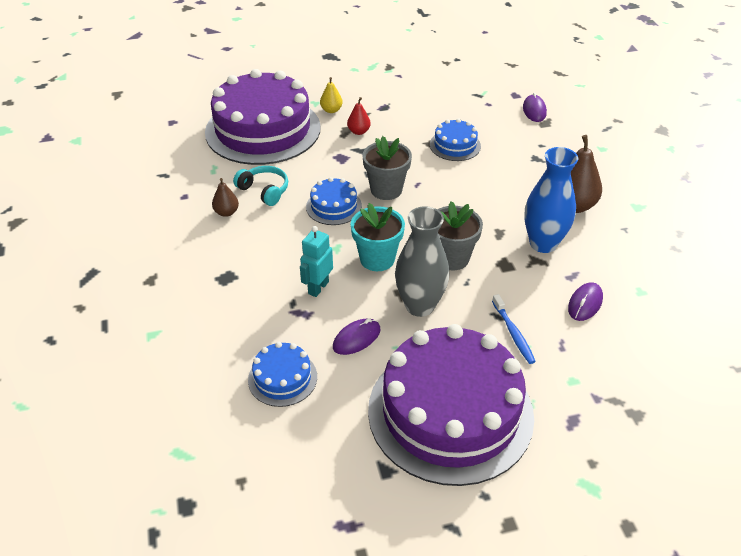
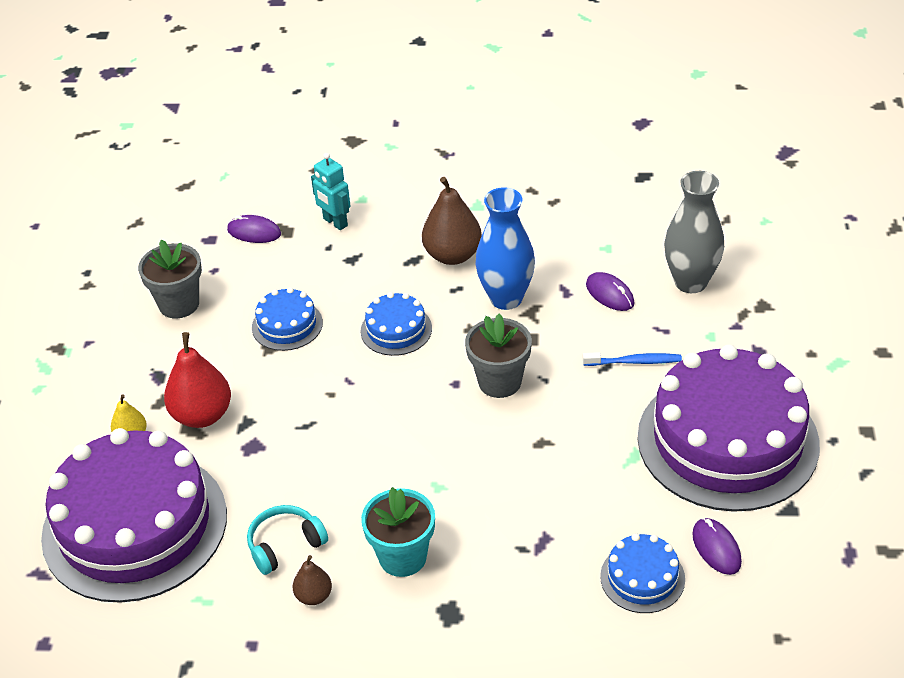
camera: 70 degrees left, 0 degrees up
(318, 288) = (504, 518): turquoise robot -> turquoise robot (335, 222)
(334, 206) = (355, 474): blue cake -> blue cake (396, 329)
(356, 338) = (601, 497): purple mouse -> purple mouse (716, 548)
(359, 131) = (202, 415): red pear -> red pear, size x1.88
(377, 259) = (474, 450): turquoise flower pot -> turquoise flower pot (402, 557)
(386, 190) = (346, 413): grey flower pot -> grey flower pot (179, 304)
(420, 306) = (567, 429): grey vase -> grey vase (690, 282)

